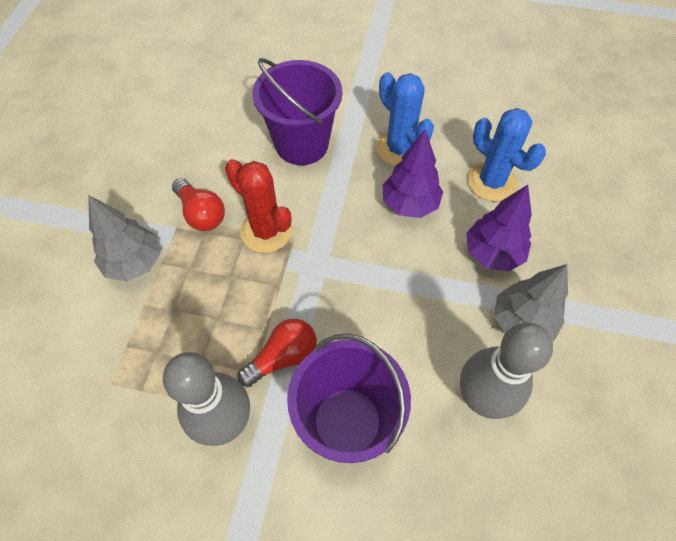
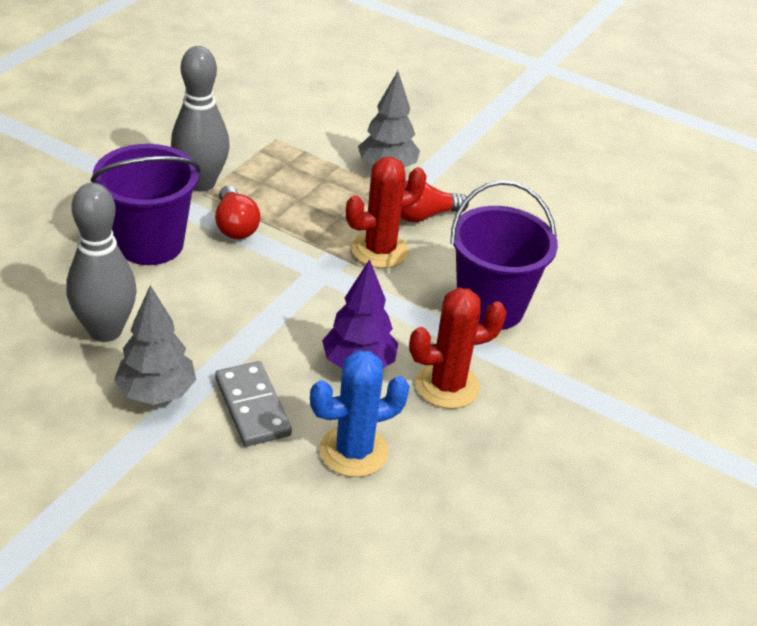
camera: 105 degrees right, 20 degrees down
(399, 149) = (447, 386): blue cactus -> red cactus
(493, 253) = (252, 407): purple tree -> grey domino

